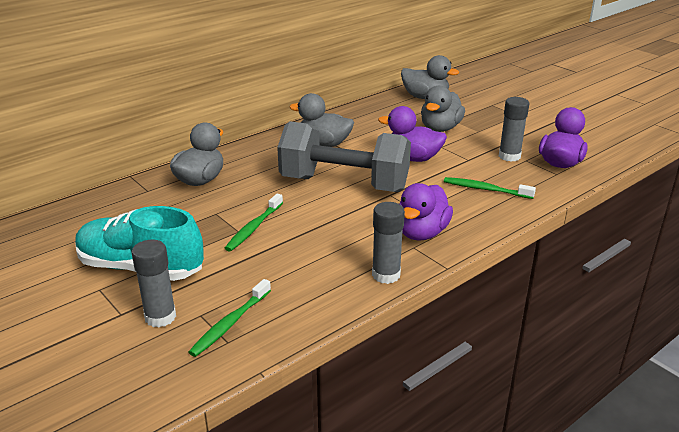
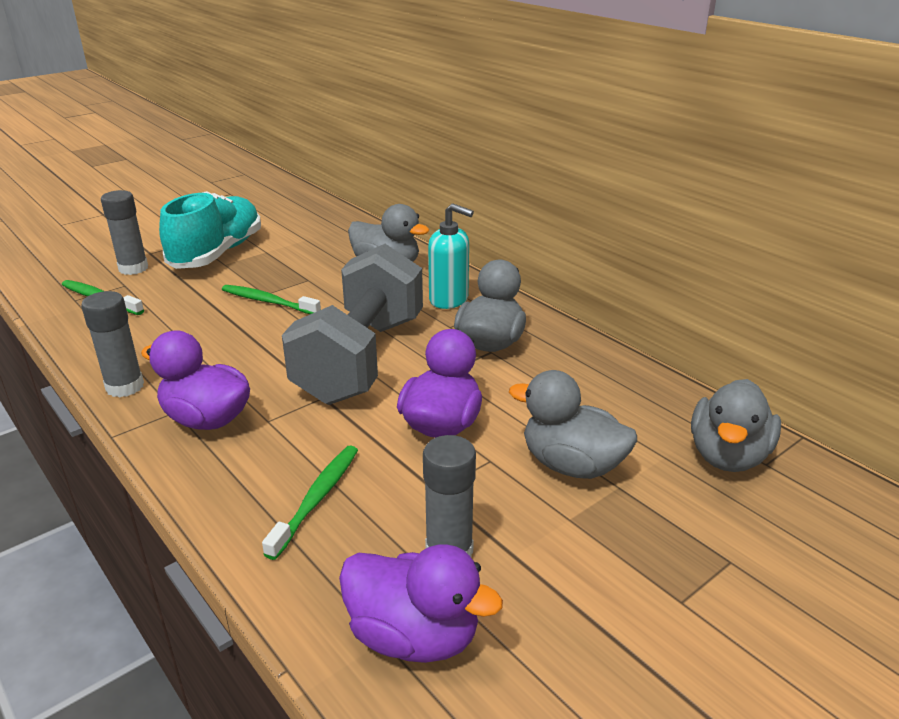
camera: 90 degrees right, 0 degrees up
(264, 156) = (449, 299): none -> turquoise soap dispenser

